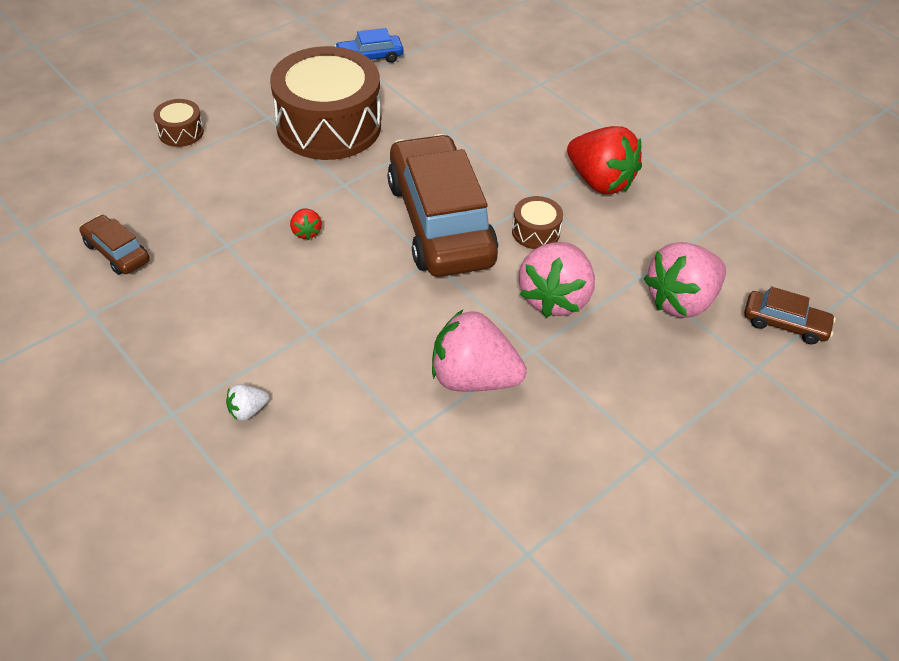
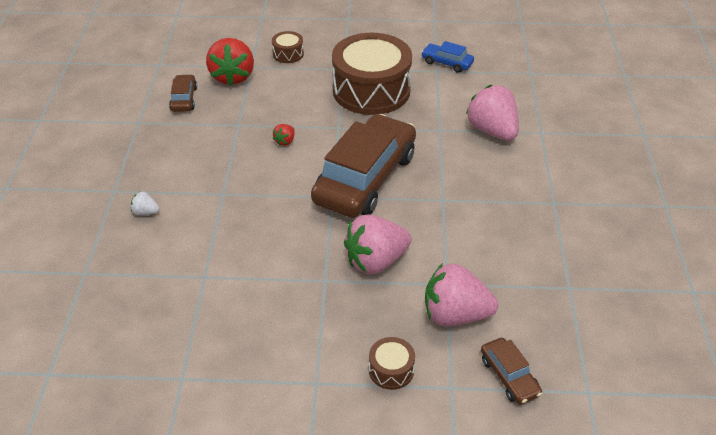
camera: 45 degrees right, 5 degrees down
(473, 378) = (271, 272): pink strawberry -> pink strawberry (492, 131)
(535, 232) = (415, 218): brown drum -> brown drum (391, 370)
(600, 181) = (499, 213): red strawberry -> red strawberry (232, 77)

